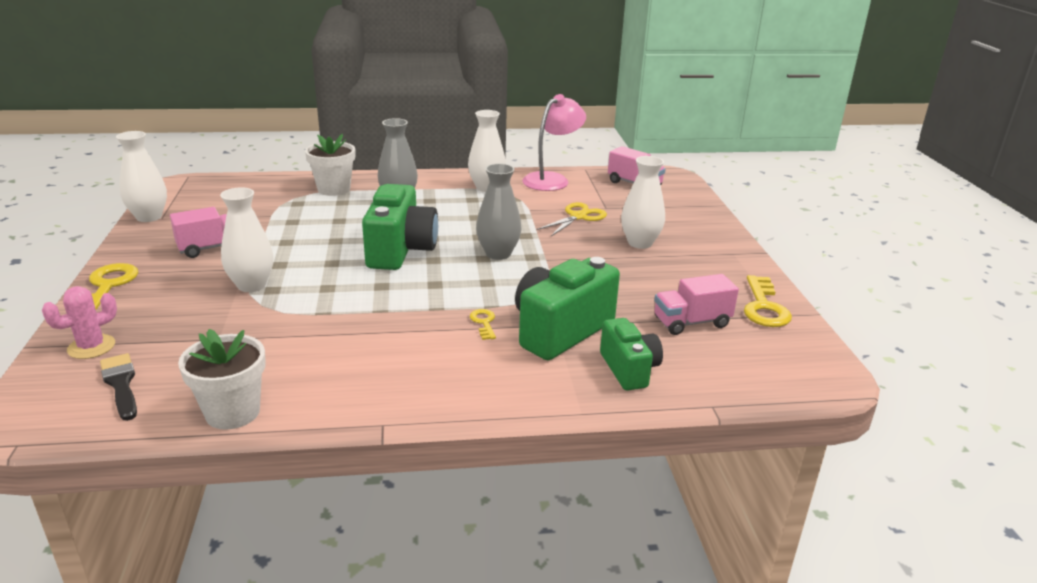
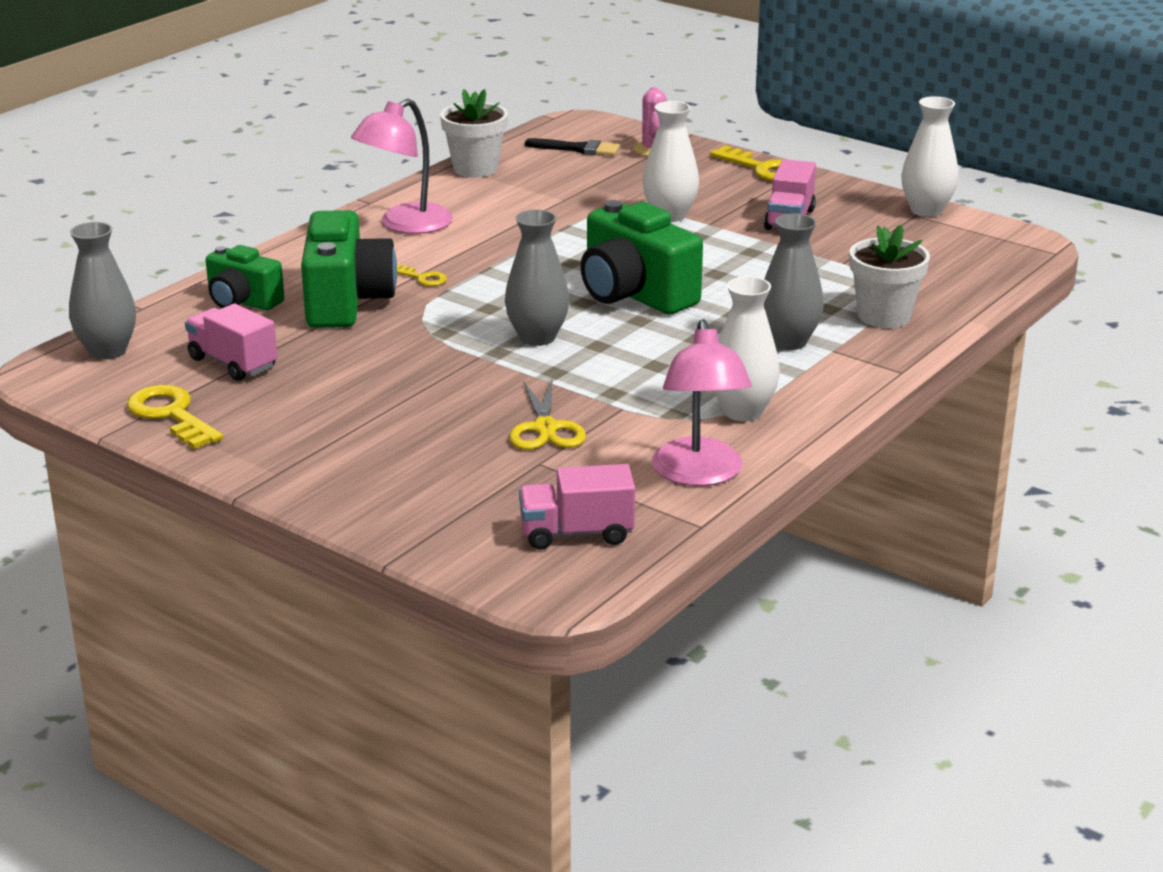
camera: 135 degrees right, 0 degrees up
(407, 378) = (405, 225): none -> pink lamp
(640, 243) = (410, 428): white vase -> none
(691, 322) = (233, 363): pink truck -> pink truck turned 75 degrees counterclockwise
(771, 376) = (107, 351): none -> grey vase

